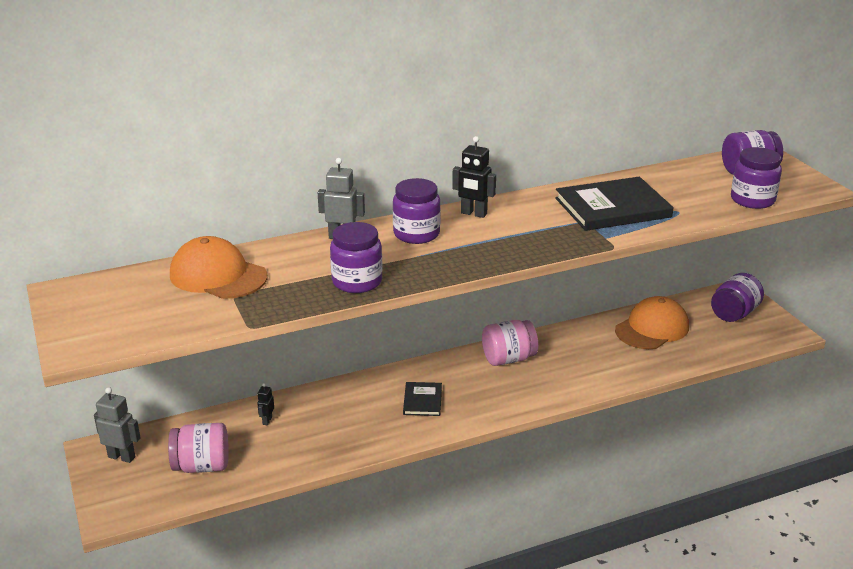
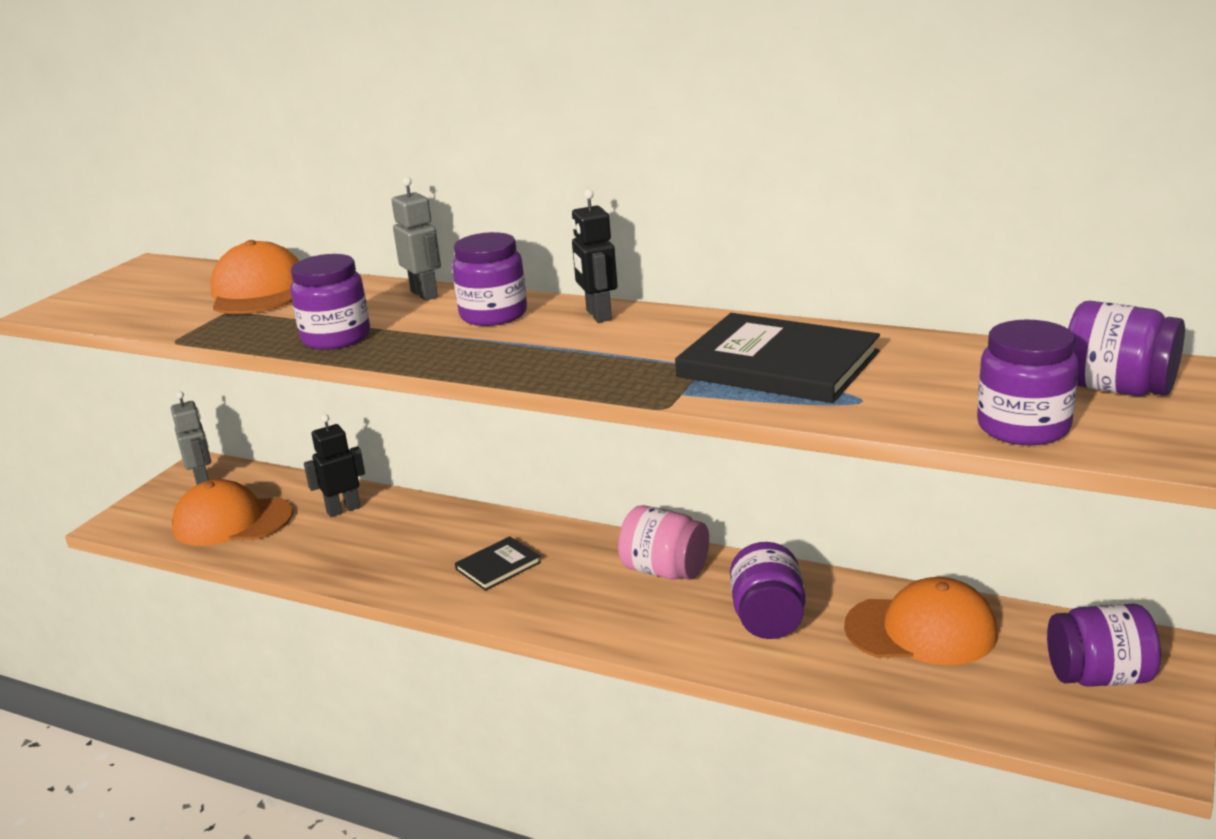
camera: 50 degrees right, 5 degrees down
(202, 466) = (232, 521): pink jar -> orange cap
(267, 420) = (343, 510): black robot -> black robot, size x1.78
(589, 356) = (768, 619): none -> purple jar

